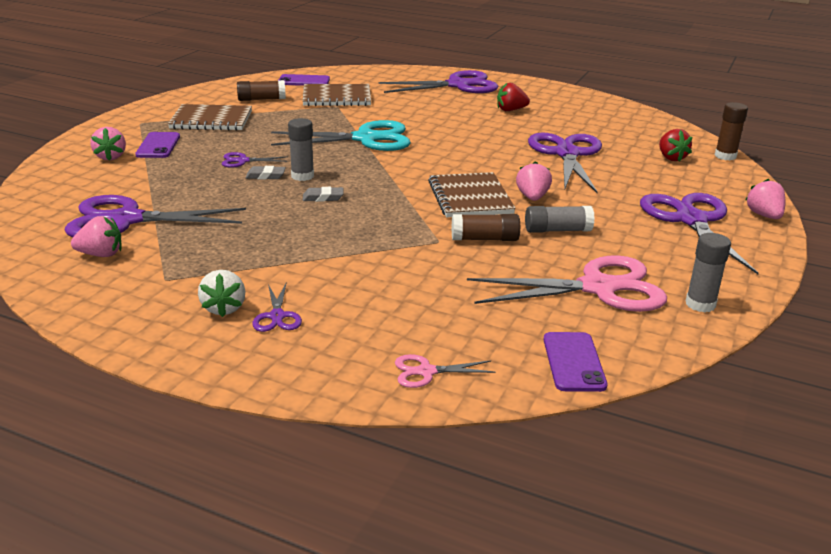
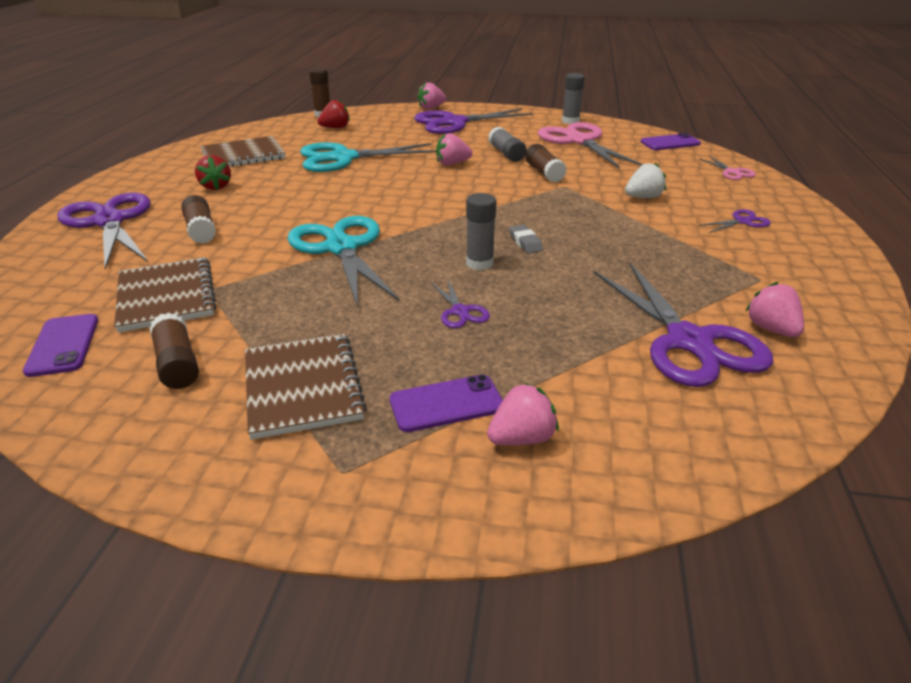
camera: 105 degrees left, 5 degrees up
(224, 308) = (762, 242): white strawberry -> white strawberry (643, 197)
(265, 176) = (496, 285): grey eraser -> none
(427, 105) = (201, 230): none -> brown glue stick
(470, 197) = (470, 184): brown notebook -> brown notebook (243, 155)
(567, 154) = (343, 158): purple scissors -> turquoise scissors

